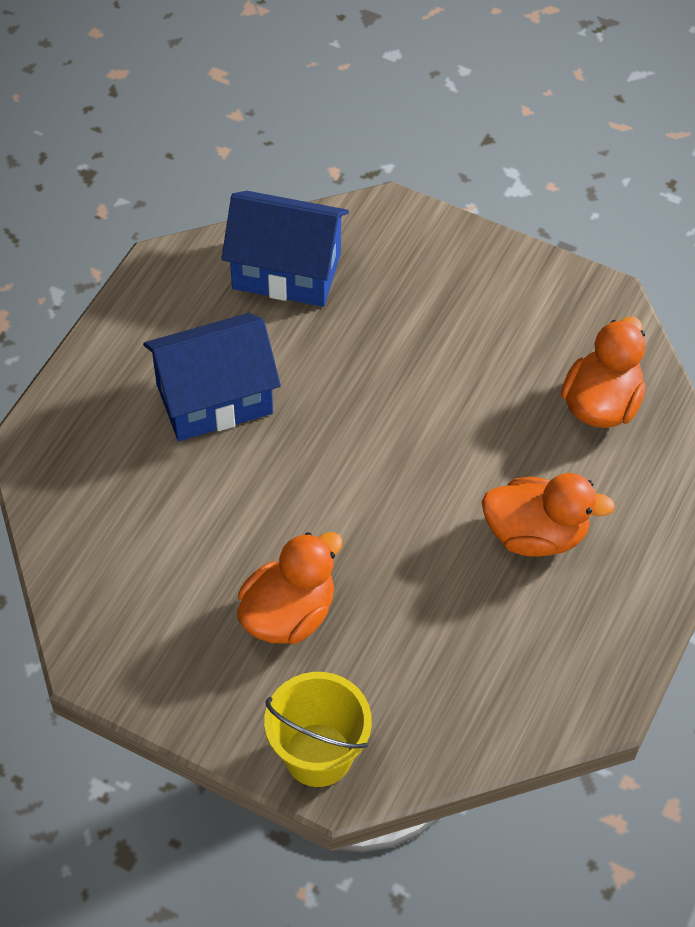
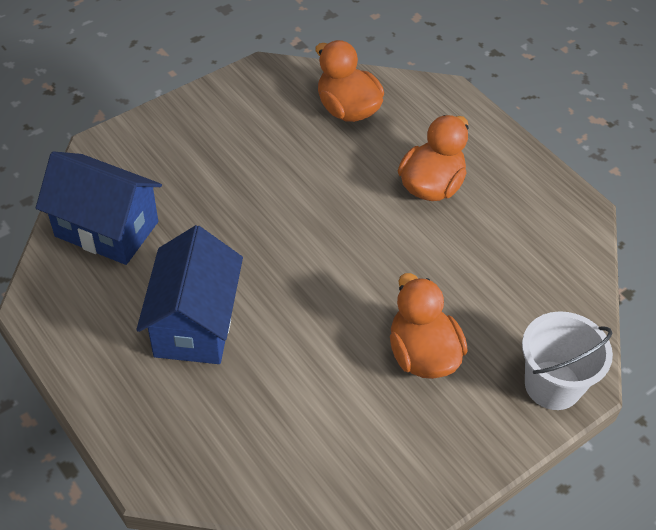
camera: 65 degrees left, 5 degrees down
(286, 271) = (106, 229): blue house -> blue house turned 75 degrees clockwise
(318, 755) = (552, 385): yellow bucket -> white bucket

